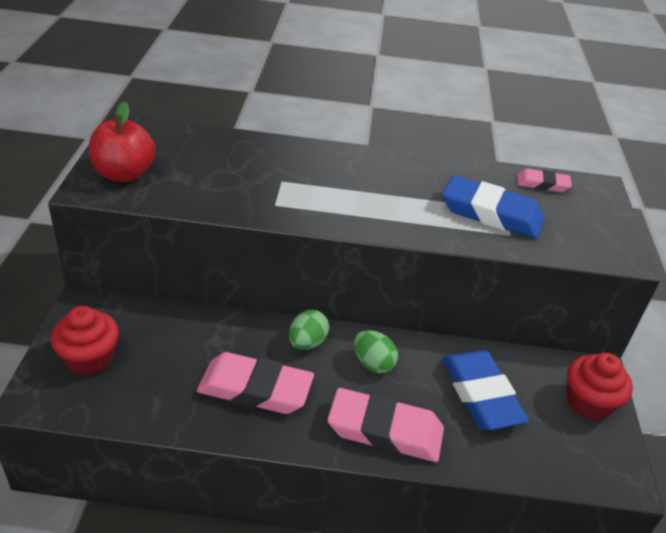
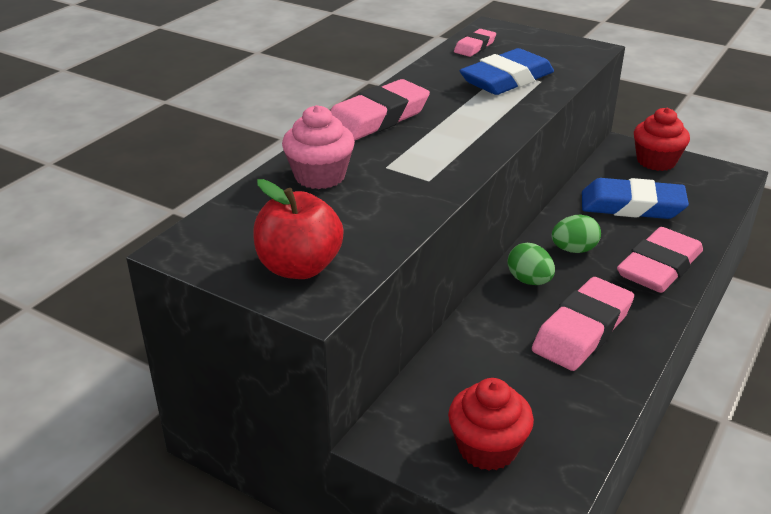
camera: 60 degrees left, 5 degrees down
(247, 155) = (320, 176): none -> pink cupcake
(355, 161) = (377, 118): none -> pink eraser

